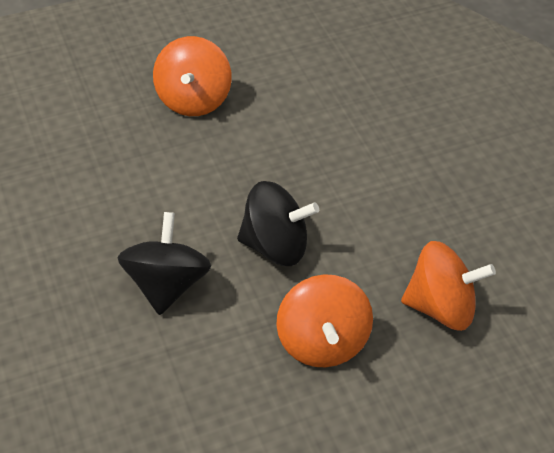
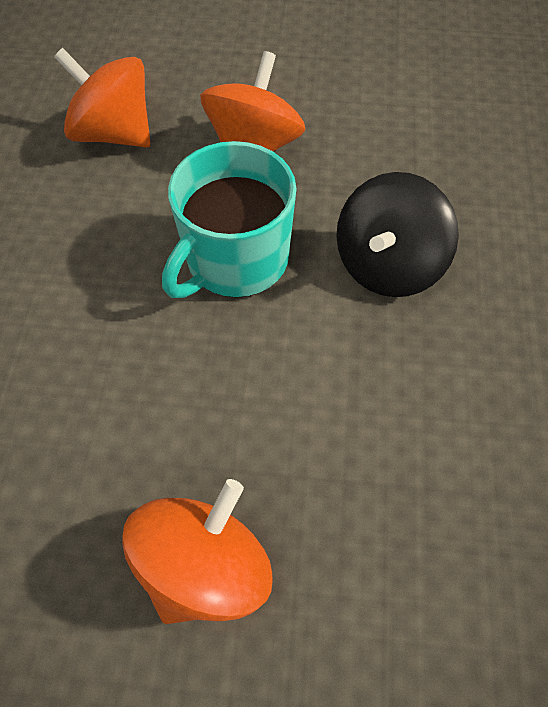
camera: 150 degrees left, 10 degrees up
(275, 245) = (235, 260): black spinning top -> turquoise mug

